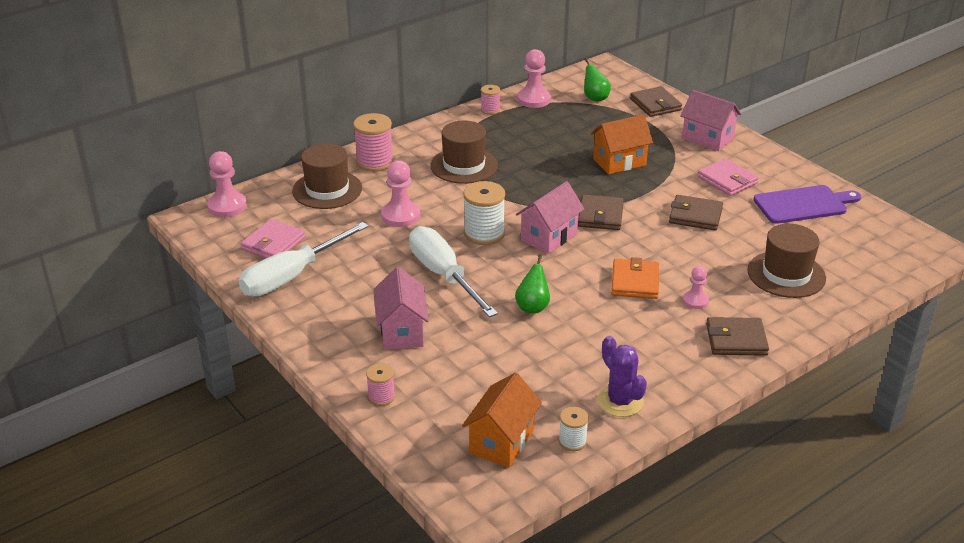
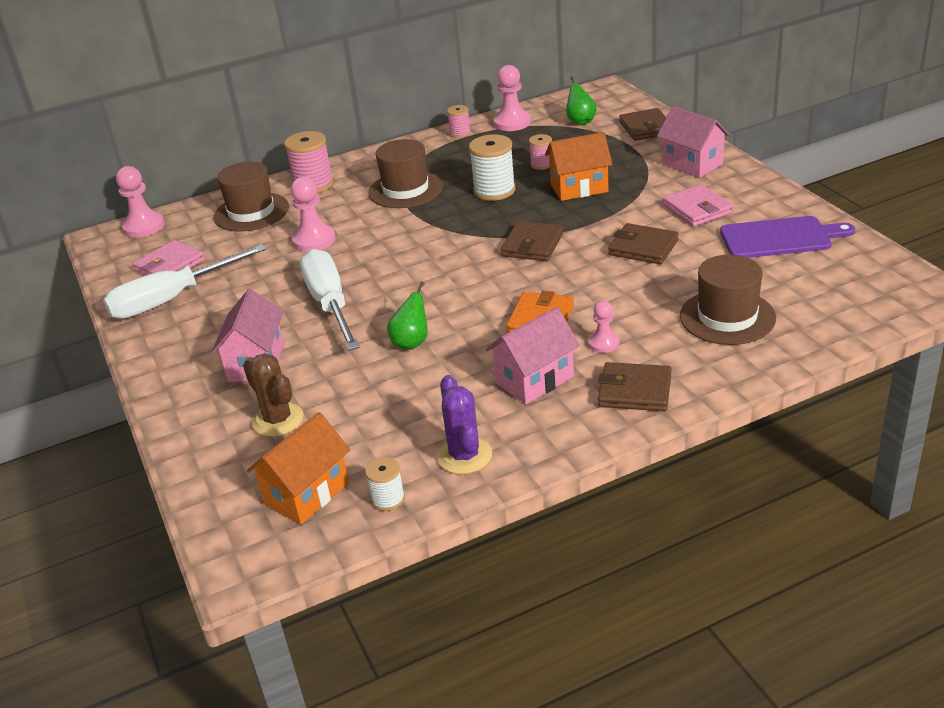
camera: 15 degrees right, 0 degrees up
(381, 397) = (200, 433): pink spool -> pink spool (541, 164)
(446, 381) = (278, 420): none -> brown cactus
(484, 234) = (394, 261): white spool -> white spool (494, 191)
(549, 237) = (464, 266): pink house -> pink house (534, 380)

